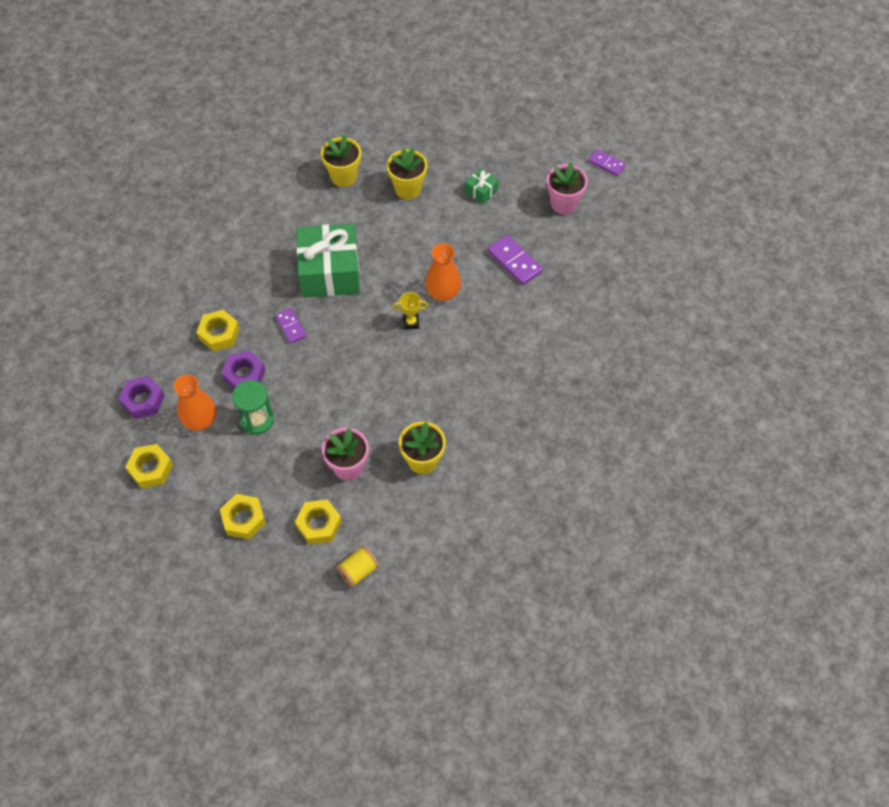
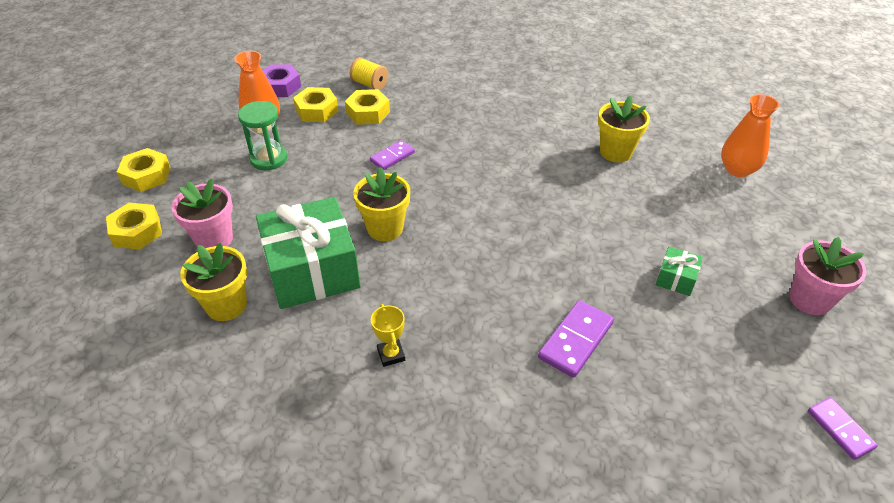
camera: 75 degrees right, 15 degrees down
(151, 469) = (205, 107): yellow nut -> yellow nut (317, 110)
(244, 375) = (322, 139): purple nut -> none
(330, 272) = (476, 169): green gift -> green gift (312, 270)
(358, 571) = (72, 277): yellow spool -> yellow spool (370, 84)
(408, 189) = (633, 207): yellow flower pot -> yellow flower pot (385, 228)
(411, 322) = (431, 252): yellow trophy -> yellow trophy (391, 355)
(443, 292) = (489, 273): orange vase -> orange vase (737, 169)
(563, 203) = (717, 382): pink flower pot -> pink flower pot (810, 299)
(606, 164) = (840, 429): purple domino -> purple domino turned 45 degrees counterclockwise

